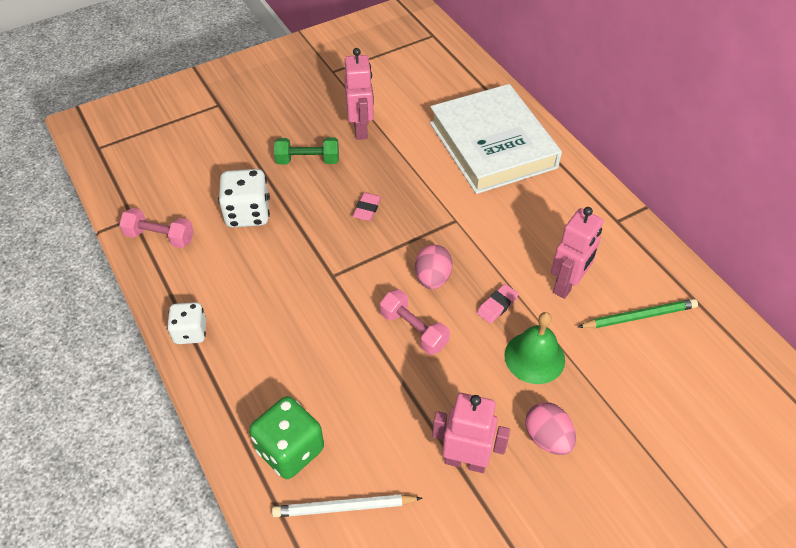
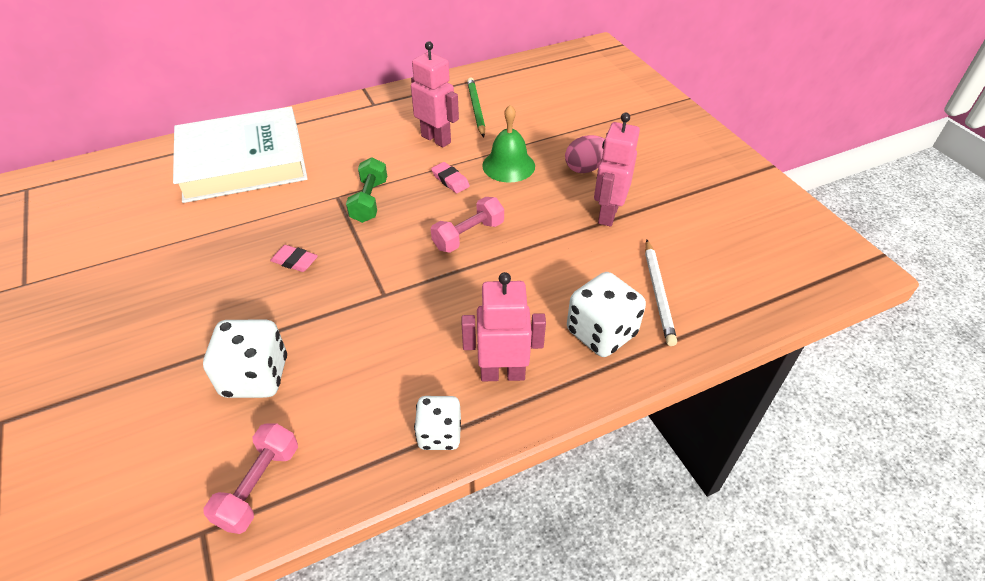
camera: 85 degrees left, 5 degrees down
(290, 450) = (601, 333): green dice -> white dice
(308, 160) = (186, 313): green dumbbell -> green dumbbell (369, 201)
(361, 129) = (158, 260): pink robot -> pink robot (502, 373)
(432, 278) = (408, 218): pink egg -> none

